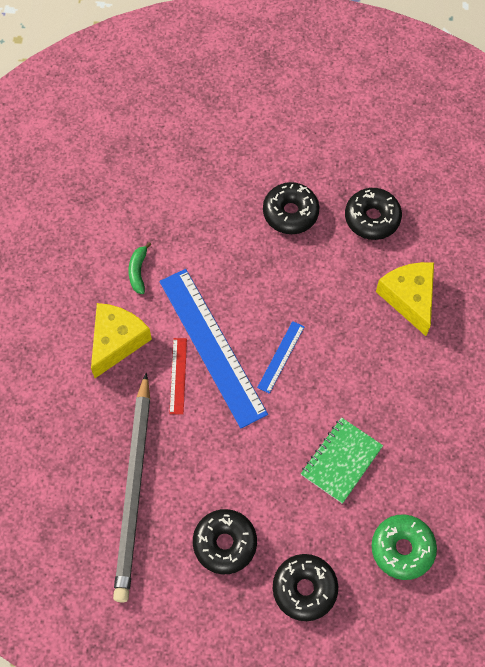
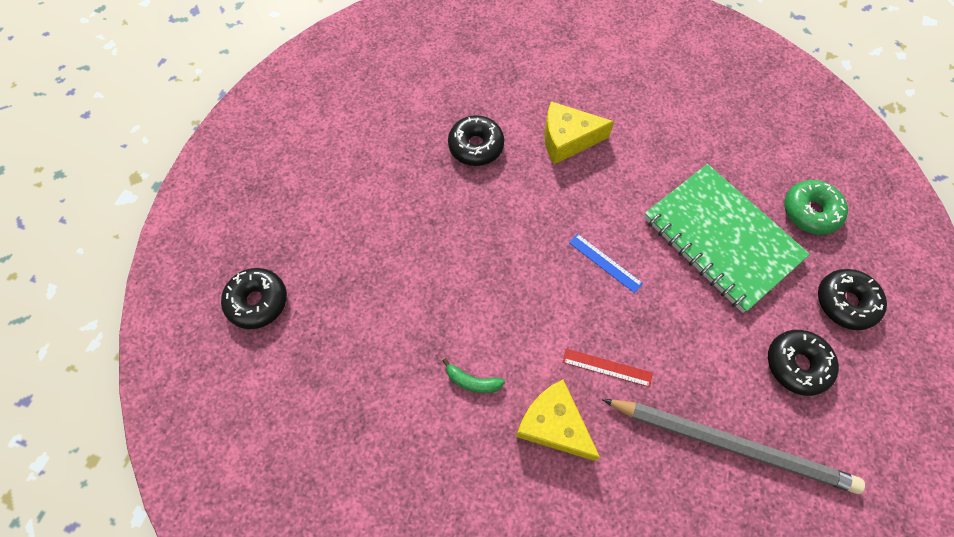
camera: 75 degrees left, 0 degrees up
(212, 346) = (580, 325): blue ruler -> none
(290, 213) = (447, 213): black donut -> black donut (257, 301)
(341, 461) = (721, 238): green notebook -> green notebook, size x1.90

